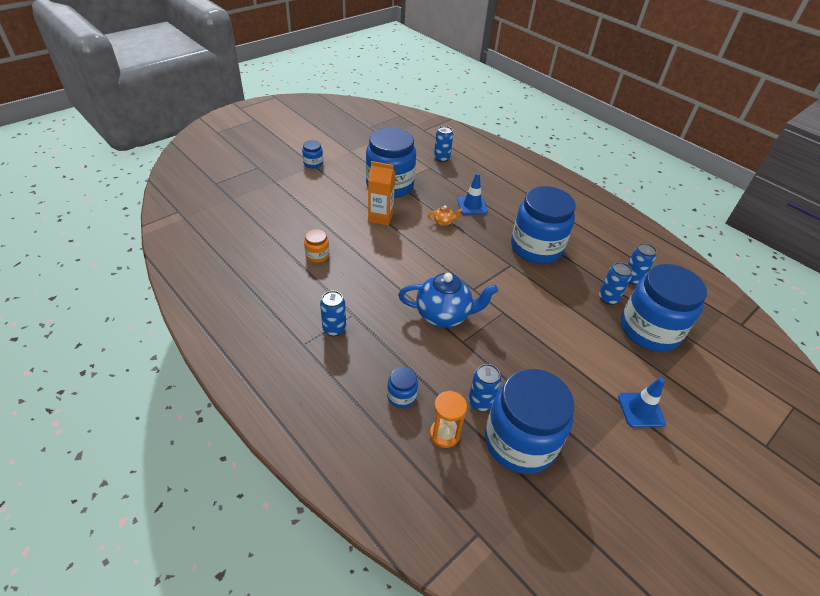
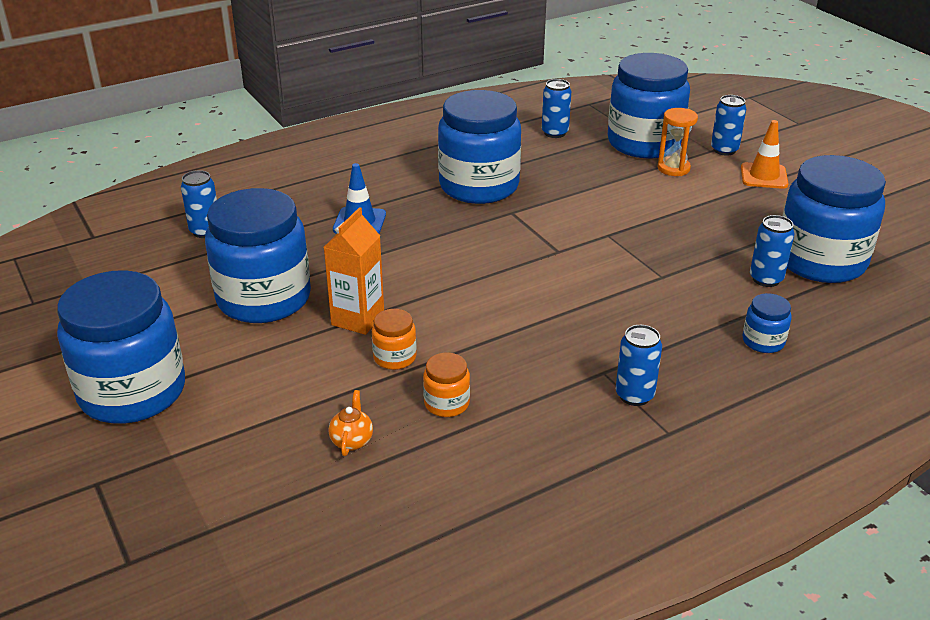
camera: 75 degrees left, 10 degrees down
(313, 163) = (132, 392): blue jar -> blue jar, size x2.36
(351, 234) = (395, 357): none -> orange jar
(443, 222) = (394, 255): orange teapot -> orange teapot (352, 441)
(444, 315) = (610, 285): blue teapot -> none
(444, 434) = (820, 314): orange hourglass -> orange hourglass (673, 168)
(608, 298) = (588, 156): blue can -> blue can (724, 150)
(641, 410) = (764, 176): blue traffic cone -> orange traffic cone

